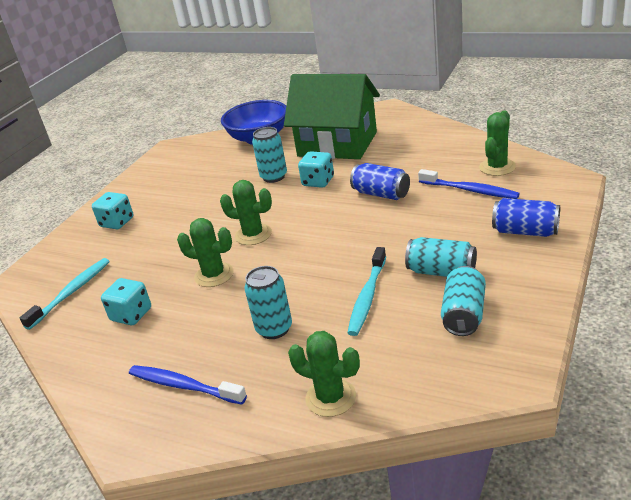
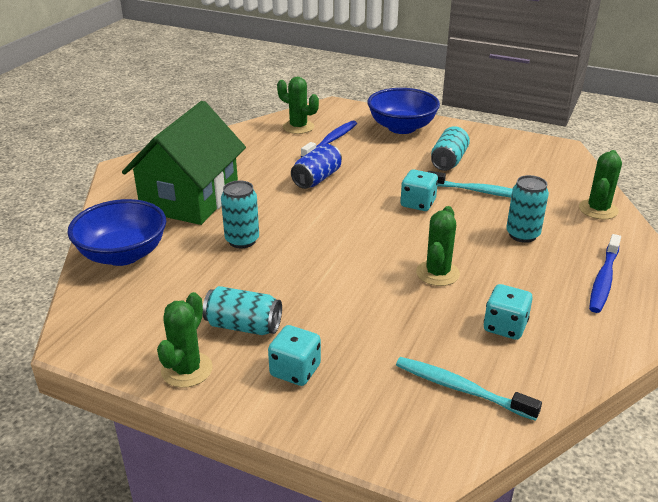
camera: 95 degrees left, 0 degrees up
(253, 235) = (366, 251): green cactus -> green cactus (187, 370)
(318, 181) = (272, 212): turquoise dice -> turquoise dice (418, 203)
(463, 314) = (501, 157): turquoise can -> turquoise can (243, 326)
(525, 231) = (401, 127): blue can -> blue bowl

